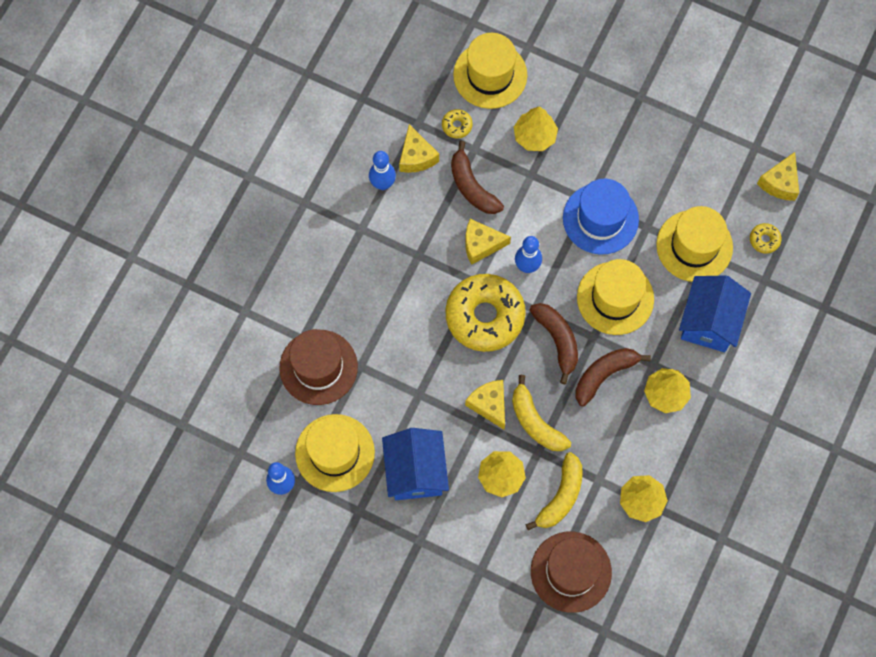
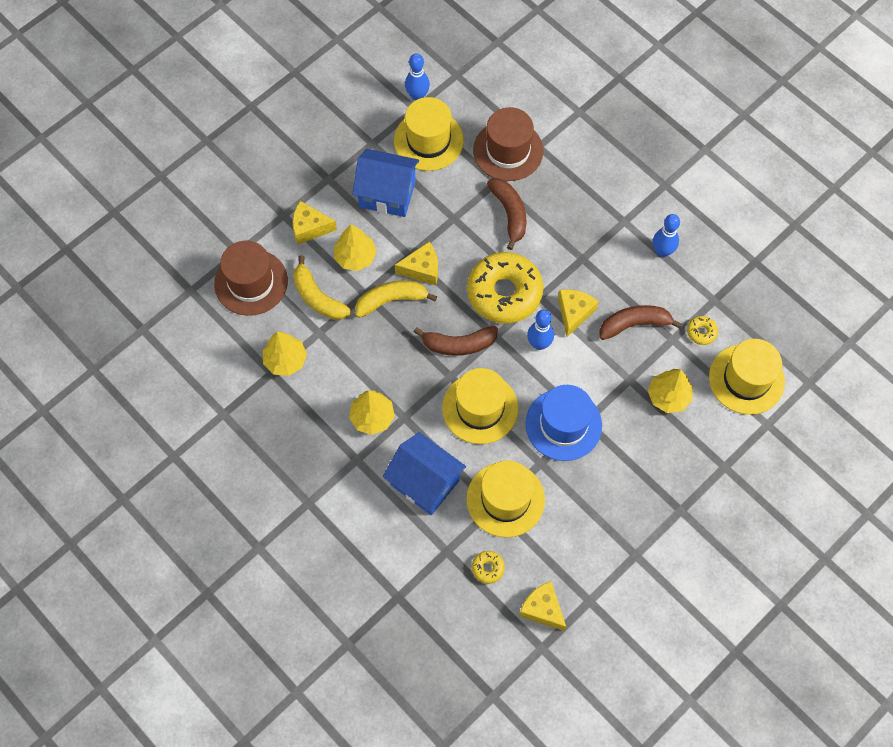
camera: 110 degrees right, 5 degrees down
(416, 156) = (680, 288): yellow cheese -> yellow cheese (310, 228)
(604, 375) = (411, 372): brown banana -> brown banana (509, 214)

